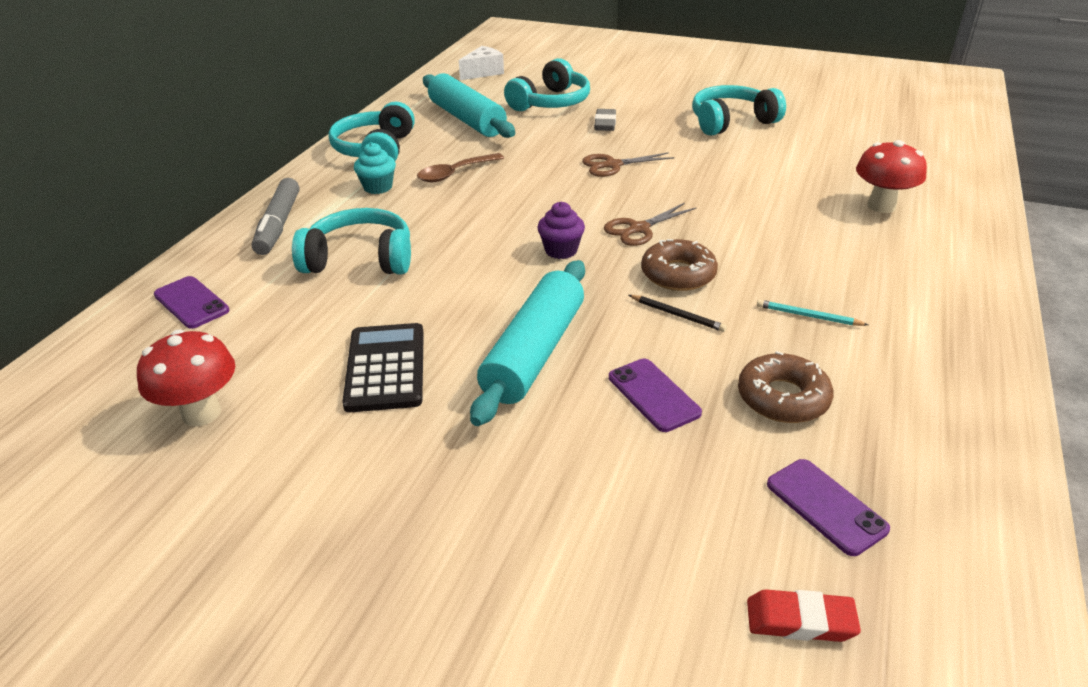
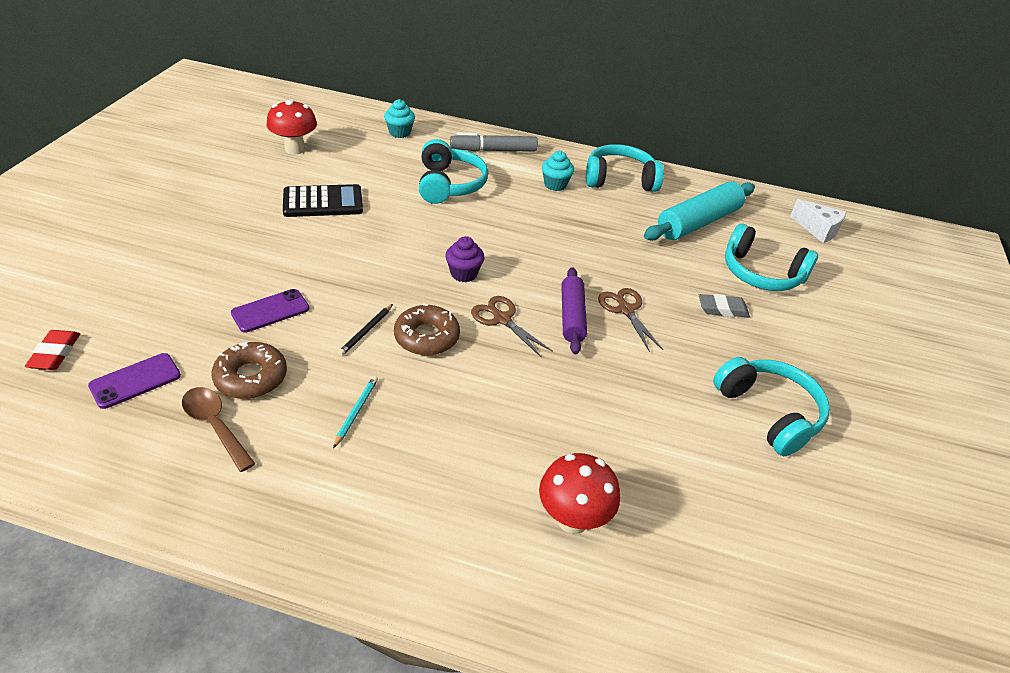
camera: 80 degrees right, 5 degrees up
(191, 303) = (399, 133): purple phone -> turquoise cupcake
(455, 173) = (586, 219): brown spoon -> brown spoon (215, 425)
(534, 353) = (328, 259): turquoise rolling pin -> none
(628, 192) = (572, 317): none -> purple rolling pin

